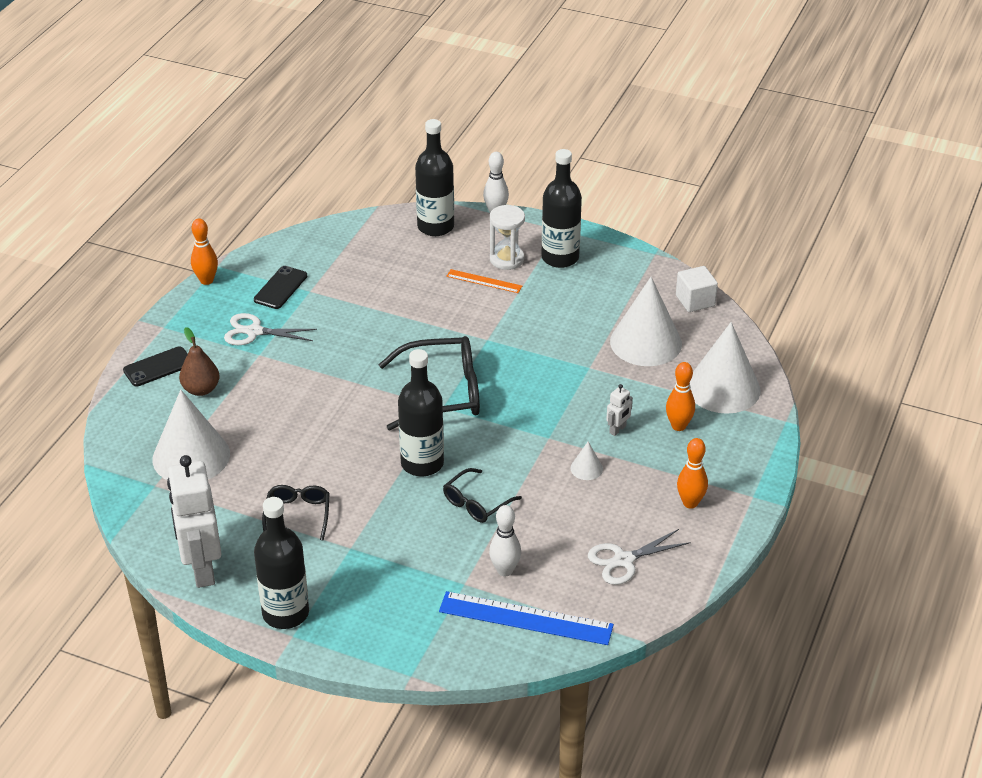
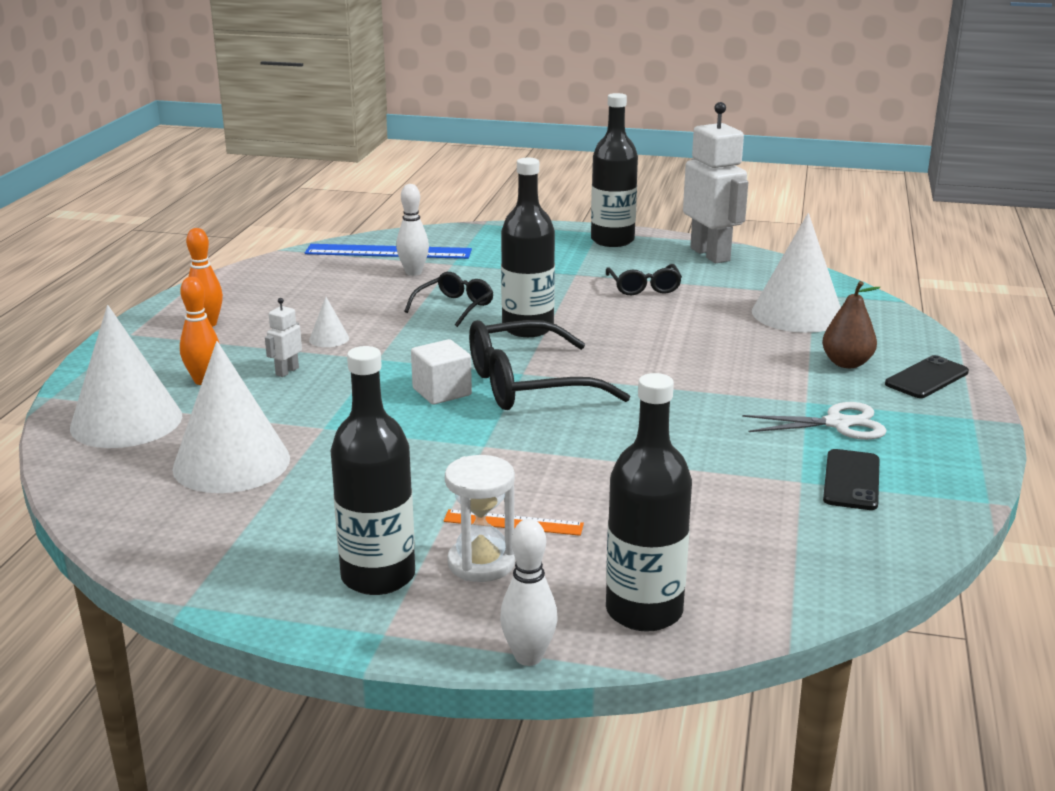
camera: 170 degrees right, 15 degrees down
(206, 280) = (980, 479): orange bowling pin -> none
(624, 560) = (290, 285): white scissors -> none
(695, 301) = (129, 528): white cube -> white cube (442, 392)

